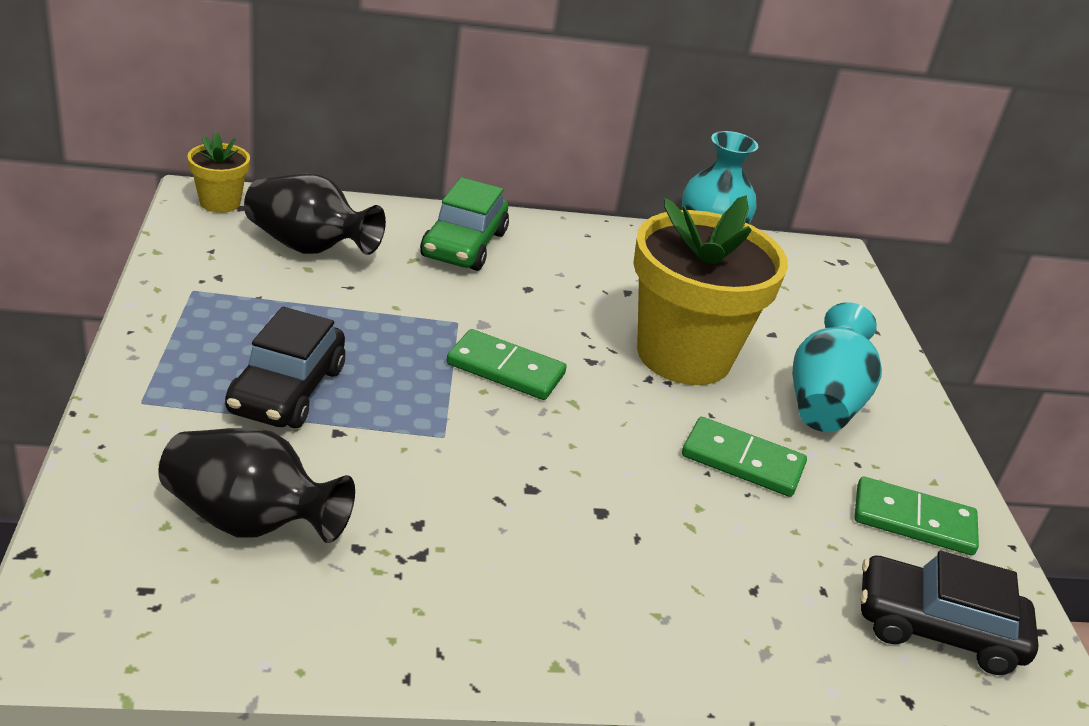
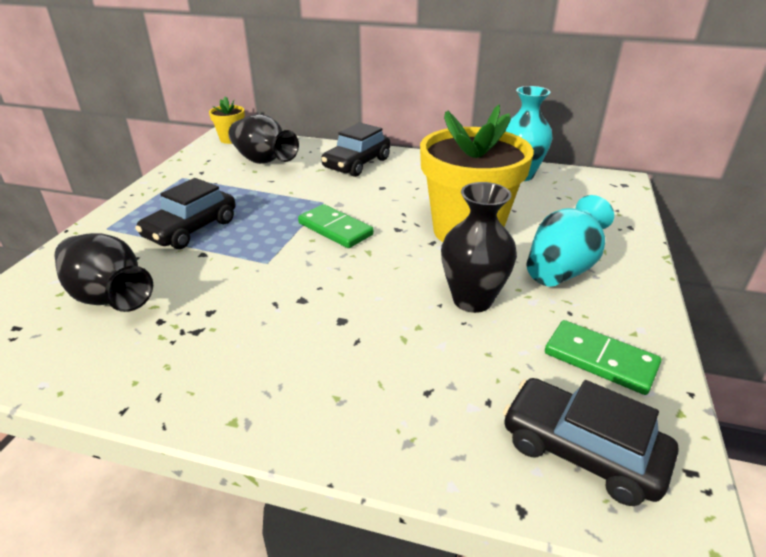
camera: 25 degrees right, 0 degrees up
(464, 245) = (357, 164): green car -> black car
(742, 461) = (472, 300): green domino -> black vase

